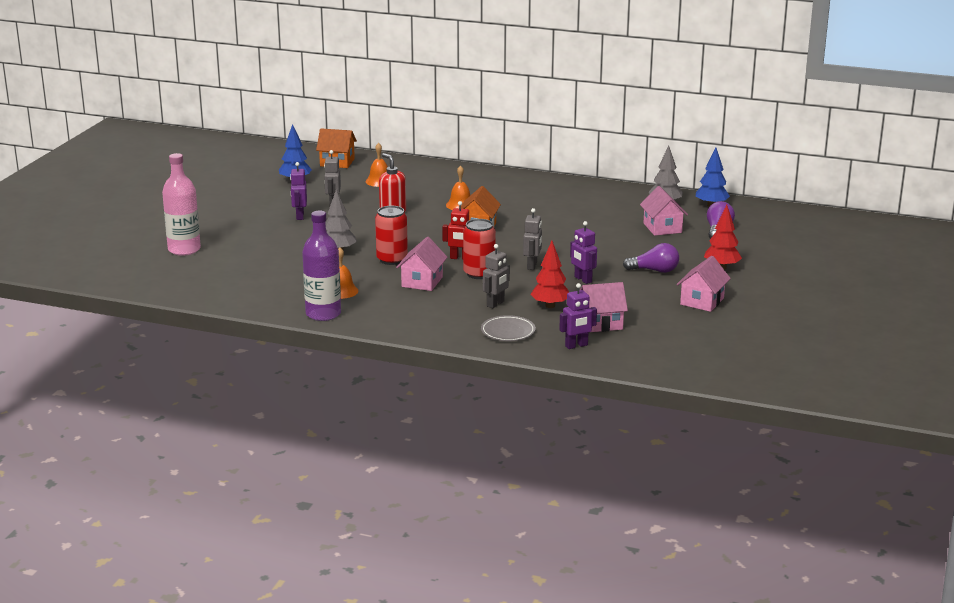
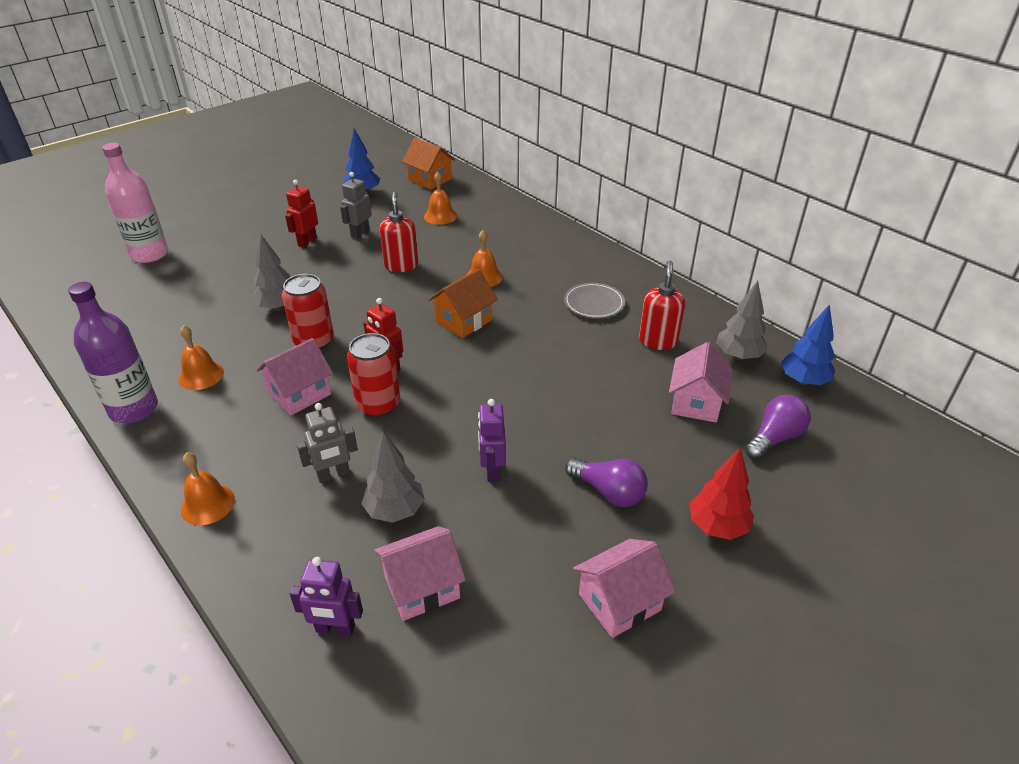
camera: 30 degrees right, 15 degrees up
(299, 216) = (307, 242): purple robot -> red robot
(439, 331) = (207, 504): none -> orange bell
(508, 331) = (284, 545): grey plate -> grey plate (594, 303)
(532, 266) = (456, 415): grey robot -> none
(550, 306) = (395, 510): red tree -> grey tree
(601, 323) = (422, 587): pink house -> pink house turned 45 degrees counterclockwise
(611, 208) = (658, 341): none -> red soap dispenser

